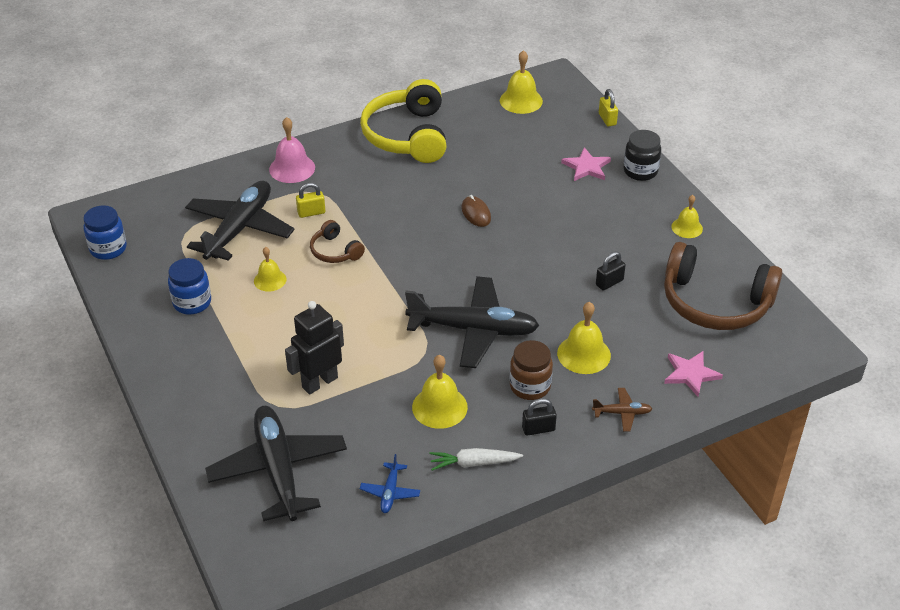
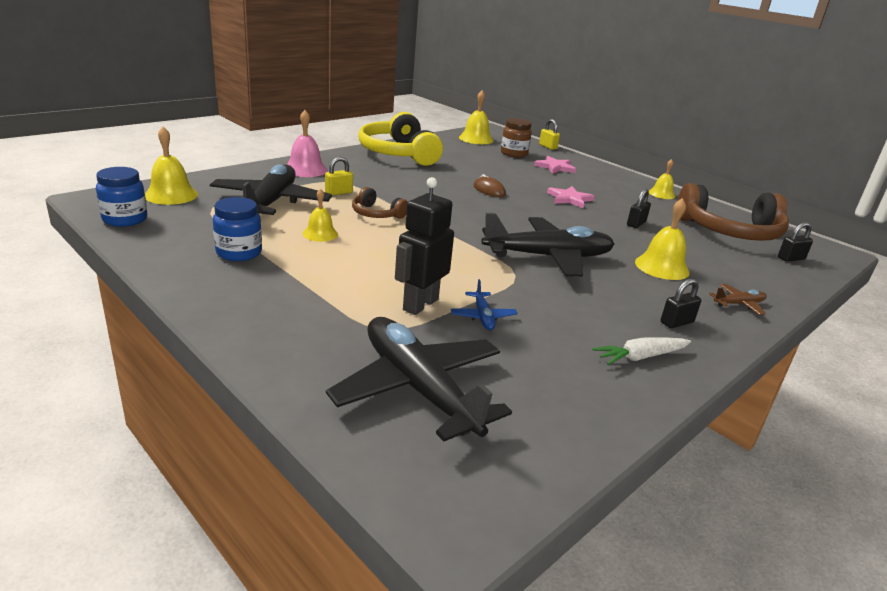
camera: 20 degrees left, 15 degrees down
(390, 492) = (572, 395): blue plane -> blue plane (483, 317)
(439, 407) = (564, 314): yellow bell -> yellow bell (171, 195)
(530, 386) = (637, 292): brown jar -> brown jar (514, 153)
(640, 171) = (597, 169): black jar -> none
(690, 374) = (763, 274): pink star -> pink star (569, 199)
(748, 353) = (791, 258): none -> black padlock

